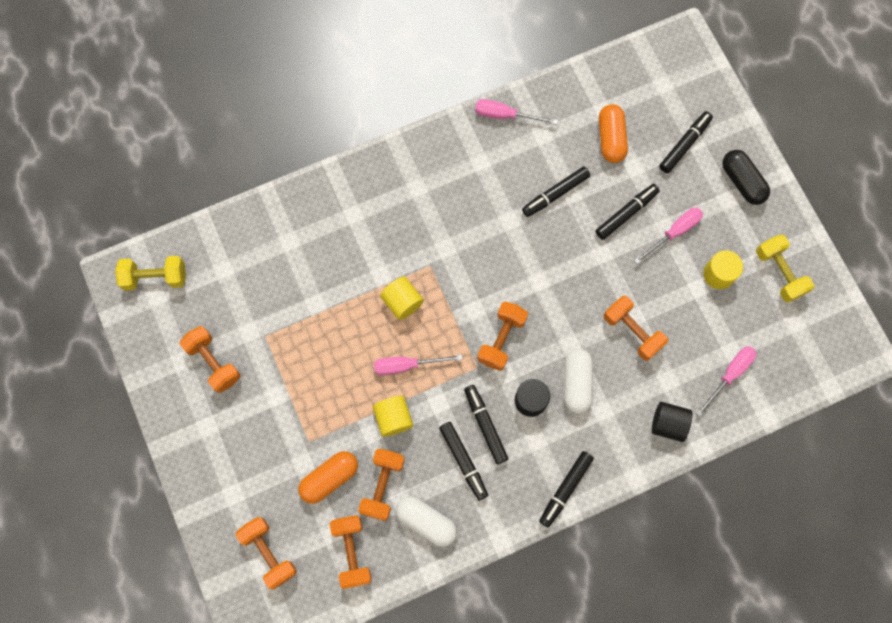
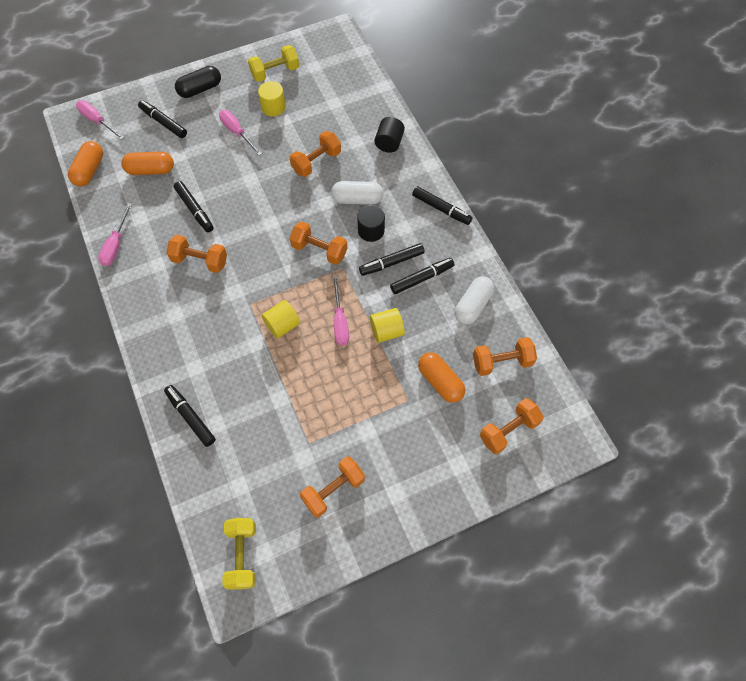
camera: 90 degrees left, 10 degrees down
(382, 486) = (445, 339): orange dumbbell -> orange dumbbell (200, 260)
(607, 72) = (89, 170): none -> orange capsule
(626, 214) = (218, 162): black marker -> black marker (191, 417)
(729, 375) = (352, 105): pink screwdriver -> pink screwdriver (97, 121)

